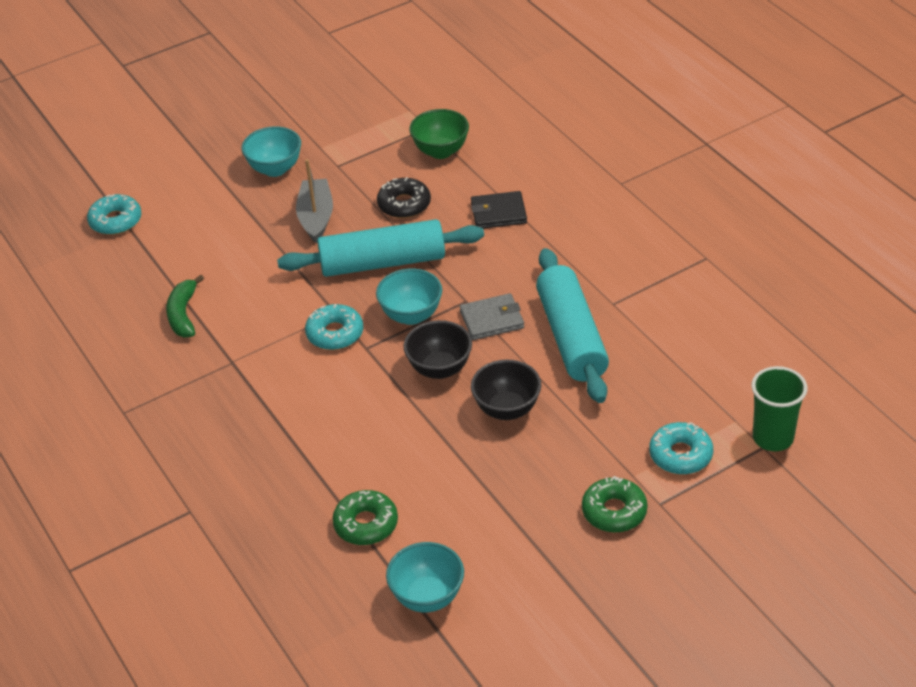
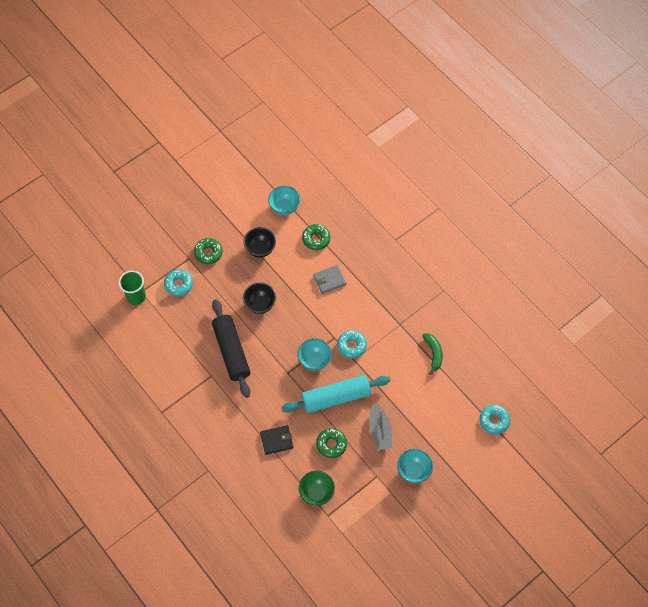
camera: 170 degrees right, 20 degrees up
(404, 204) = (331, 444): black donut -> green donut
(439, 369) = (295, 327): black bowl -> black bowl (260, 249)
(492, 319) = (272, 360): grey wallet -> grey wallet (329, 280)
(571, 337) = (231, 351): turquoise rolling pin -> black rolling pin

